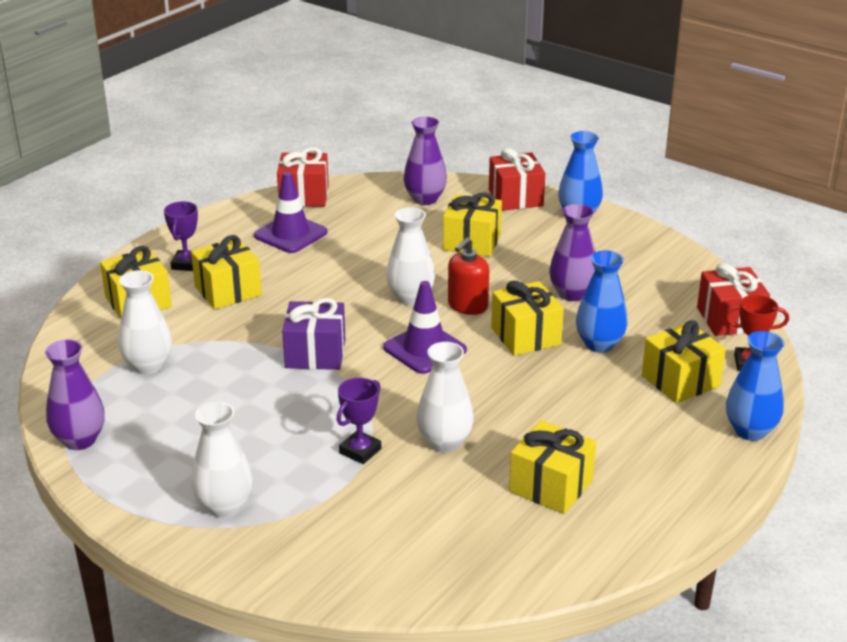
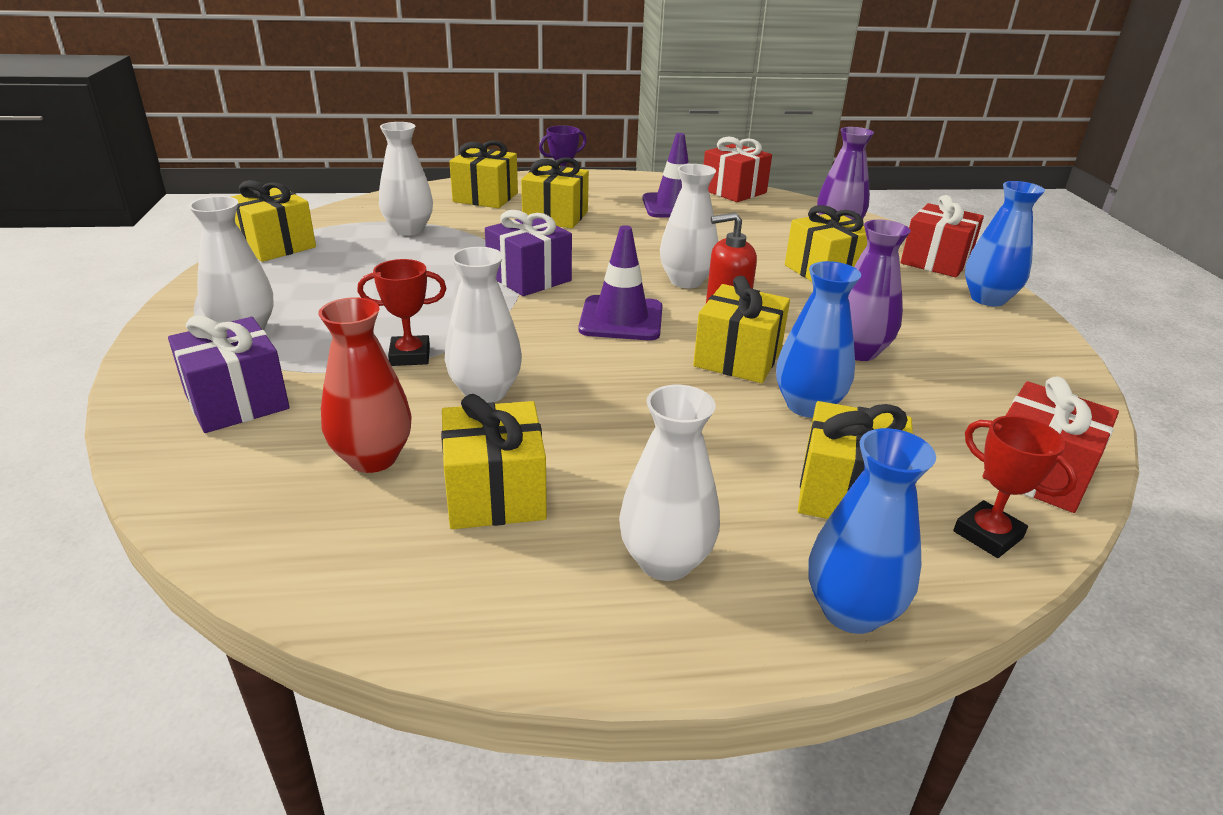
camera: 45 degrees right, 0 degrees up
(79, 440) = (275, 246): purple vase -> yellow gift
(328, 542) = (237, 401): none -> purple gift
(360, 451) = (410, 356): purple trophy -> red trophy
(464, 513) = (373, 458): none -> red vase
(664, 461) = (665, 561): none -> white vase

